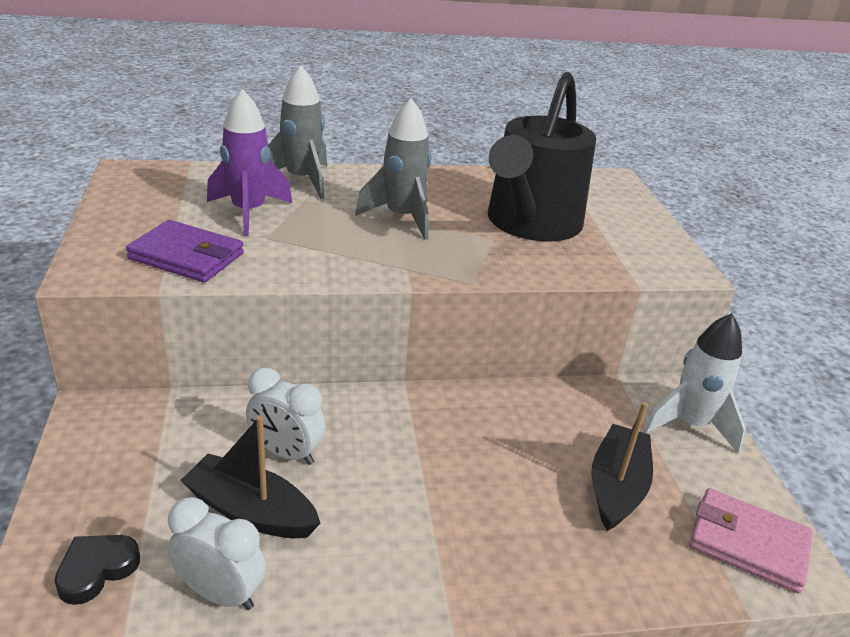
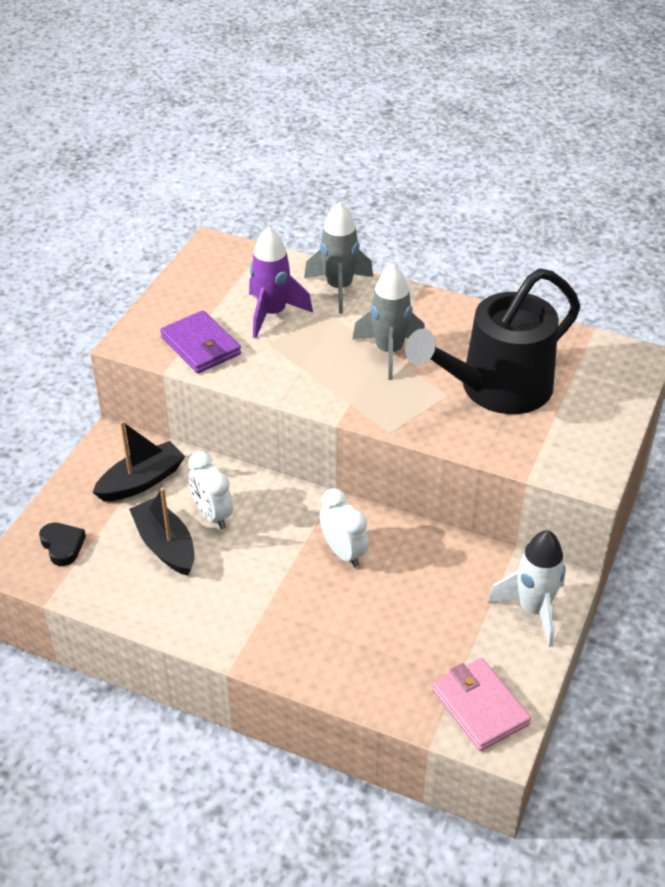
camera: 35 degrees right, 10 degrees up
(96, 570) = (62, 546): black heart -> black heart turned 75 degrees clockwise
(220, 593) = (118, 587): white clock -> white clock (343, 552)
(616, 487) = (421, 630): black boat -> black boat (141, 481)

